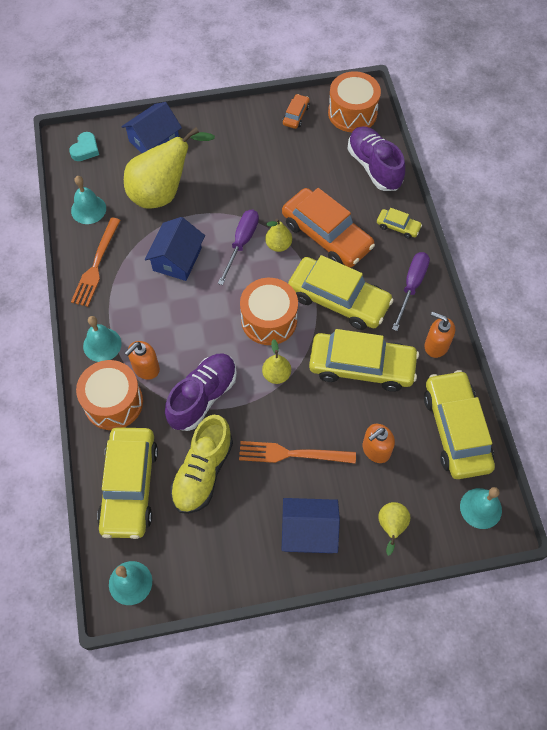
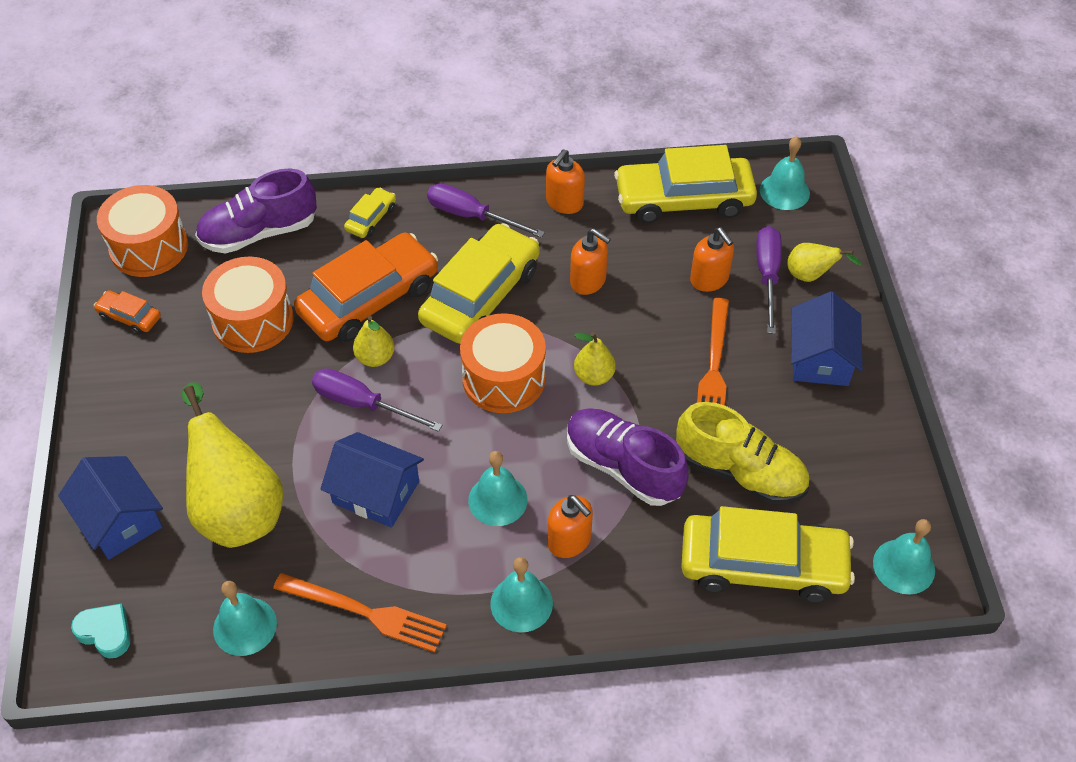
camera: 85 degrees left, 10 degrees down
(113, 402) = (625, 587): orange drum -> orange drum (253, 320)
(174, 325) = (498, 500): none -> turquoise bell
(361, 366) = (588, 281): yellow car -> orange soap dispenser
(386, 493) = (767, 276): none -> purple screwdriver

